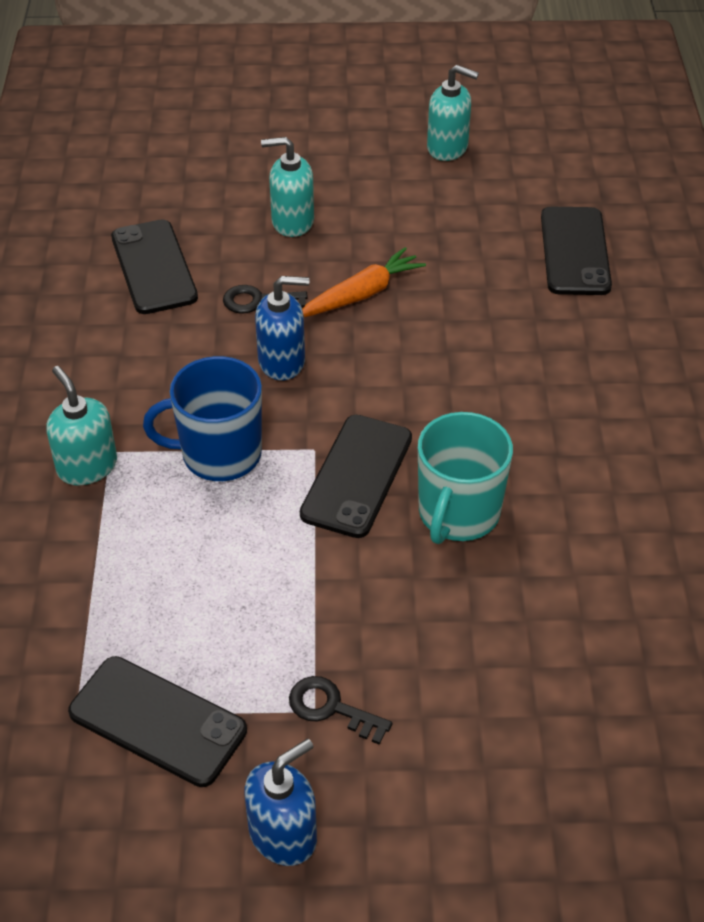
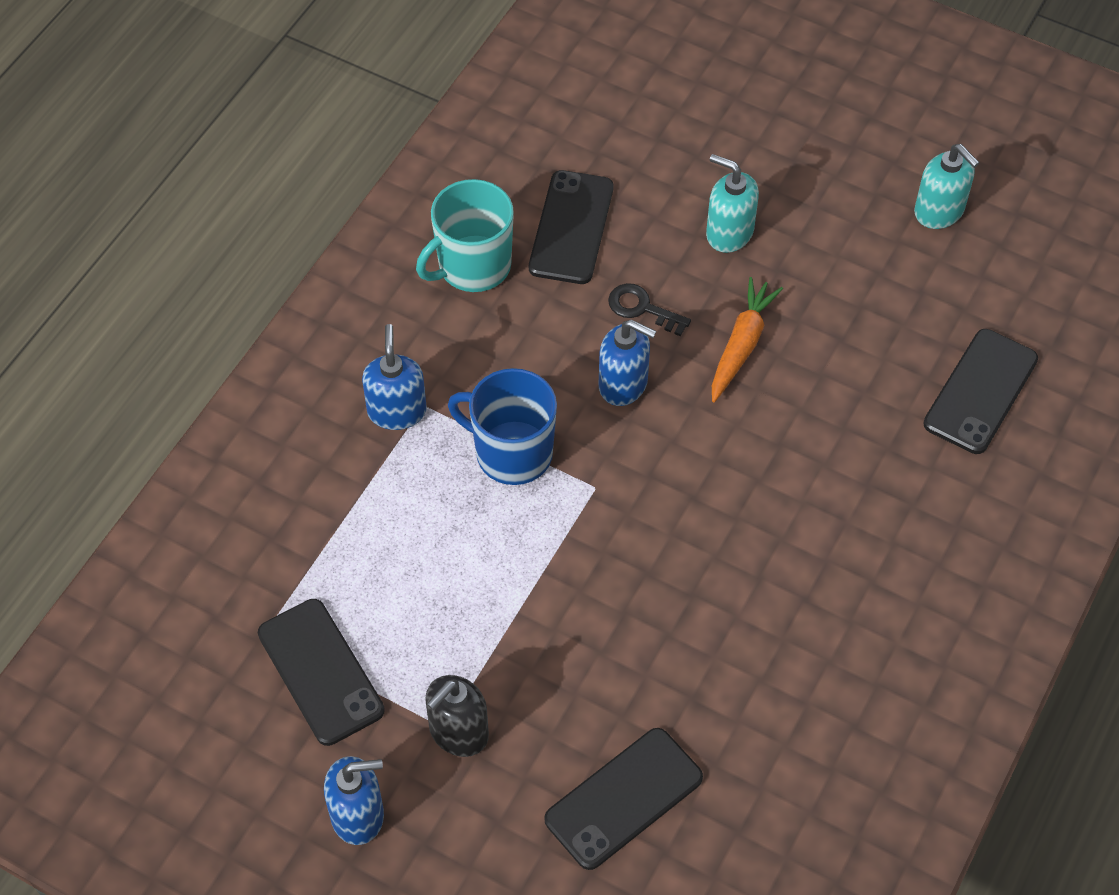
camera: 30 degrees right, 10 degrees up
(87, 466) = (397, 411): turquoise soap dispenser -> blue soap dispenser
(331, 708) = (458, 732): black key -> black soap dispenser
(357, 476) = (614, 532): black phone -> black phone (623, 798)
(361, 294) = (741, 345): orange carrot -> orange carrot turned 60 degrees counterclockwise
(458, 514) = (677, 612): turquoise mug -> turquoise mug (473, 266)

